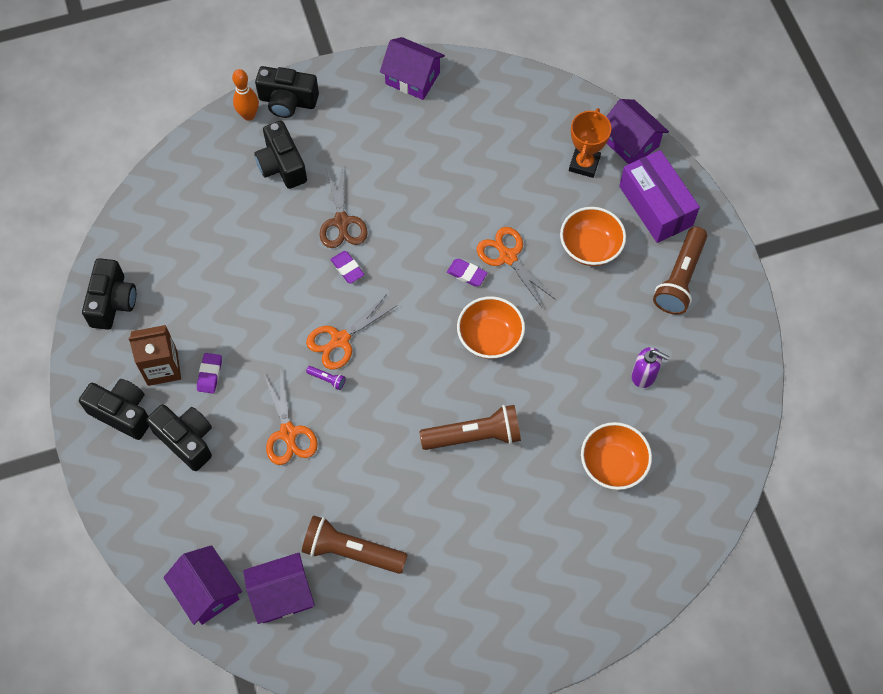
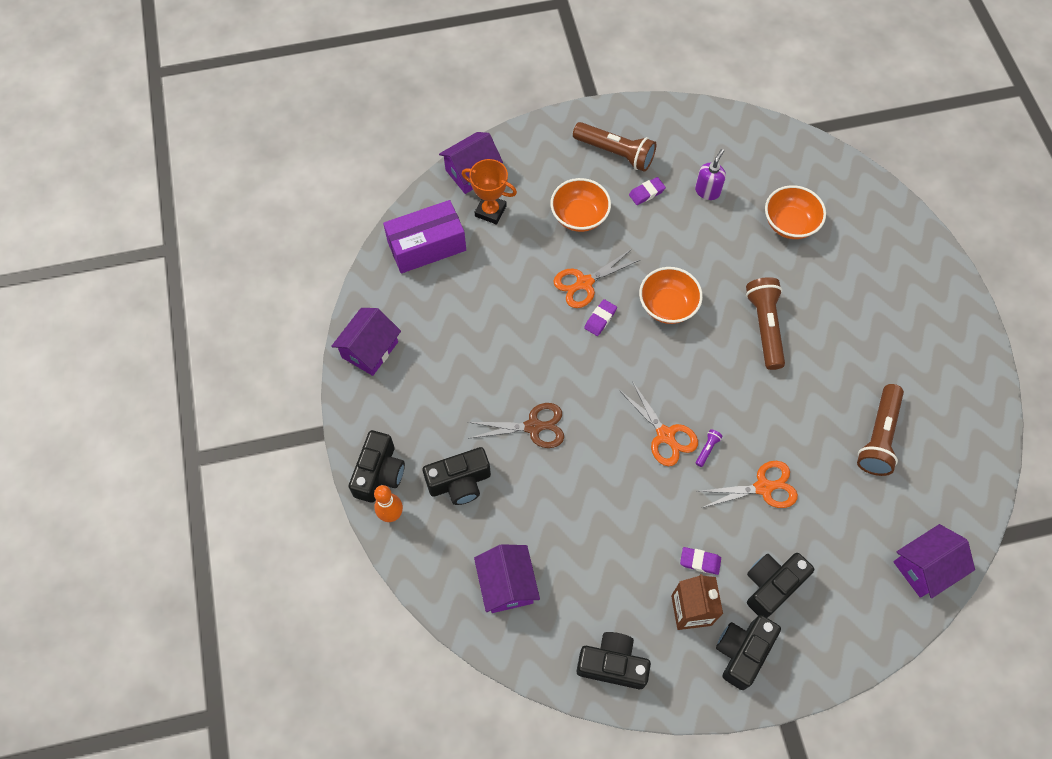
camera: 85 degrees left, 0 degrees up
(282, 594) = (923, 499): purple house -> purple house (507, 584)
(347, 268) = (587, 424): purple eraser -> purple eraser (646, 193)
(655, 206) = (541, 161): purple box -> purple box (426, 246)

